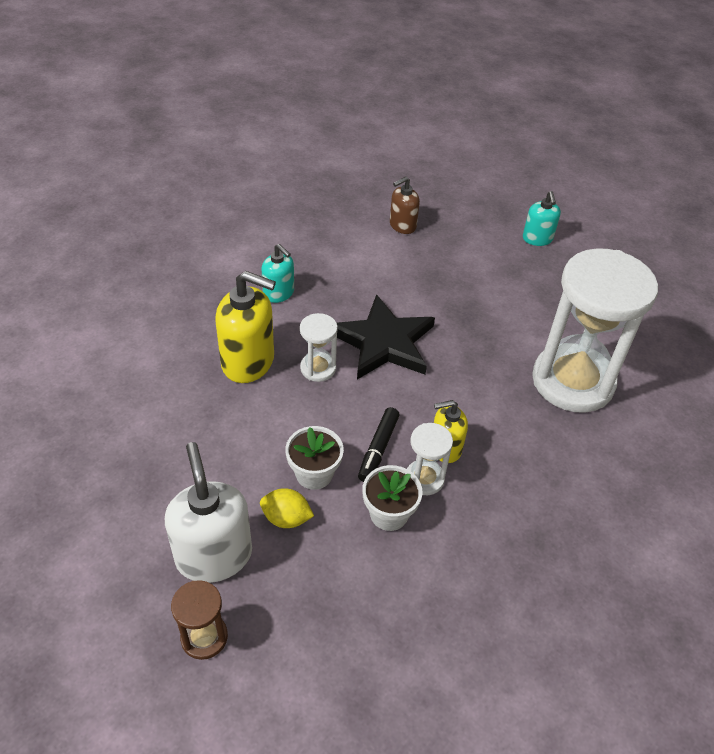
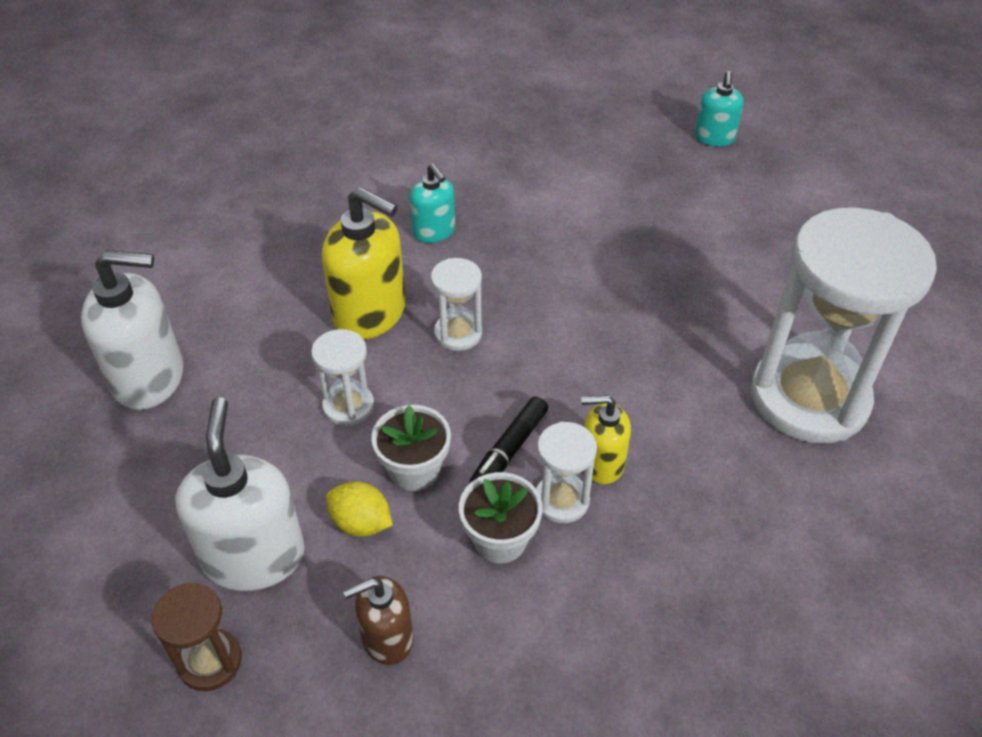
camera: 15 degrees right, 0 degrees up
(91, 435) = (149, 378): none -> white soap dispenser
(252, 434) = (348, 406): none -> white hourglass
(384, 342) = (555, 311): black star -> none
(402, 225) = (621, 163): brown soap dispenser -> brown soap dispenser (387, 638)
(537, 239) = (806, 199): turquoise soap dispenser -> turquoise soap dispenser (714, 138)

